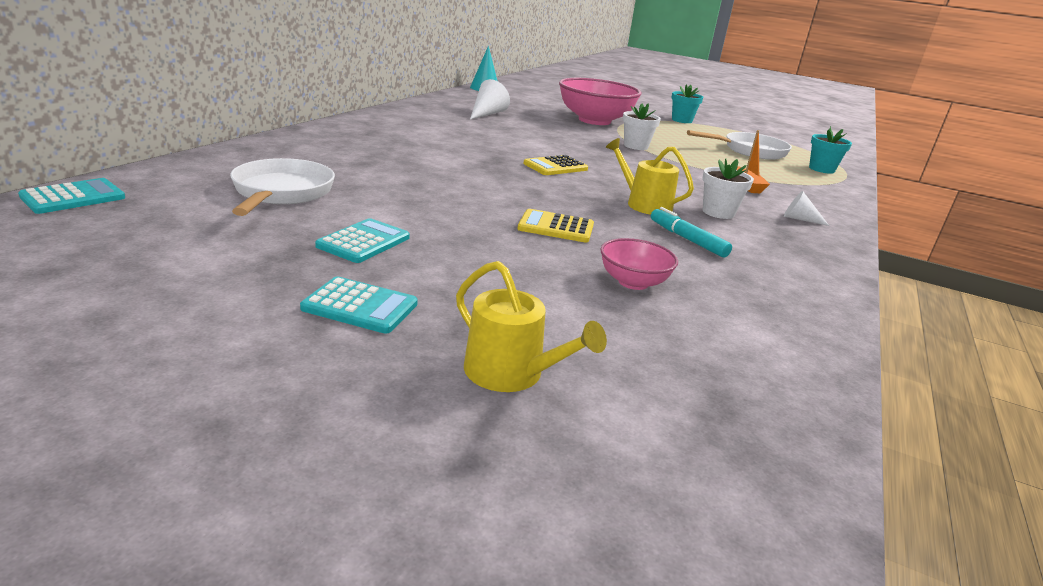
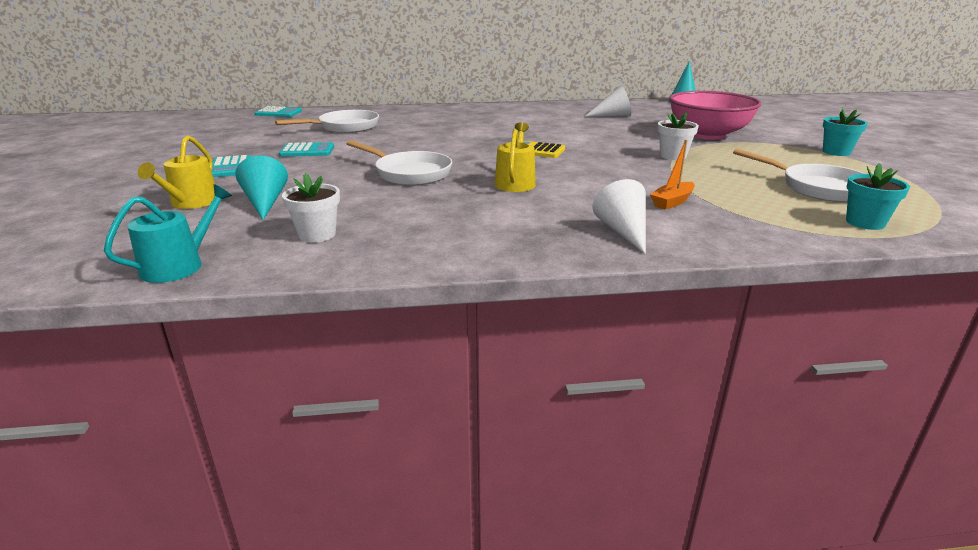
camera: 60 degrees right, 0 degrees up
(556, 227) = (409, 173): yellow calculator -> white pan
(574, 323) = (265, 203): none -> turquoise cone
(633, 282) = (349, 204): pink bowl -> none
(687, 239) = (464, 204): turquoise marker -> none
(718, 212) = (558, 204): white flower pot -> white flower pot (317, 235)
(778, 432) = (179, 265): none -> turquoise watering can
(799, 219) = (623, 232): white cone -> white cone, size x1.63

